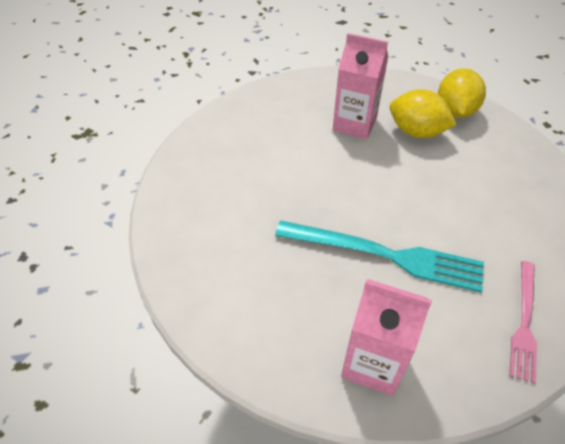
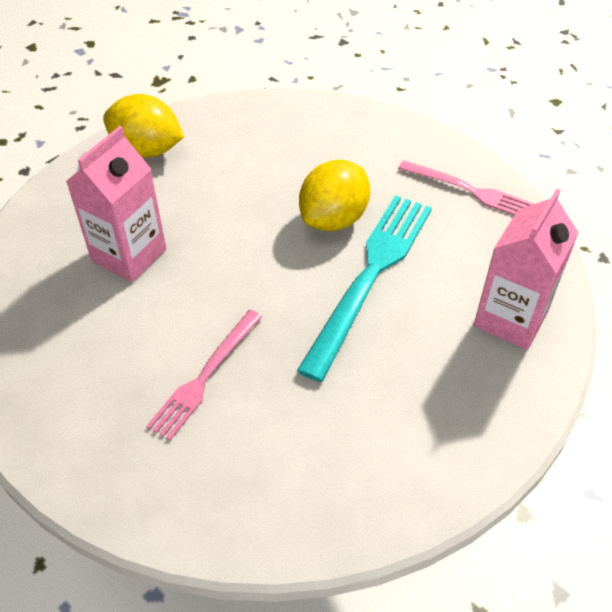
camera: 80 degrees left, 0 degrees up
(268, 177) = (205, 376): none -> pink fork
(416, 132) = (172, 196): yellow lemon -> yellow lemon (334, 219)

